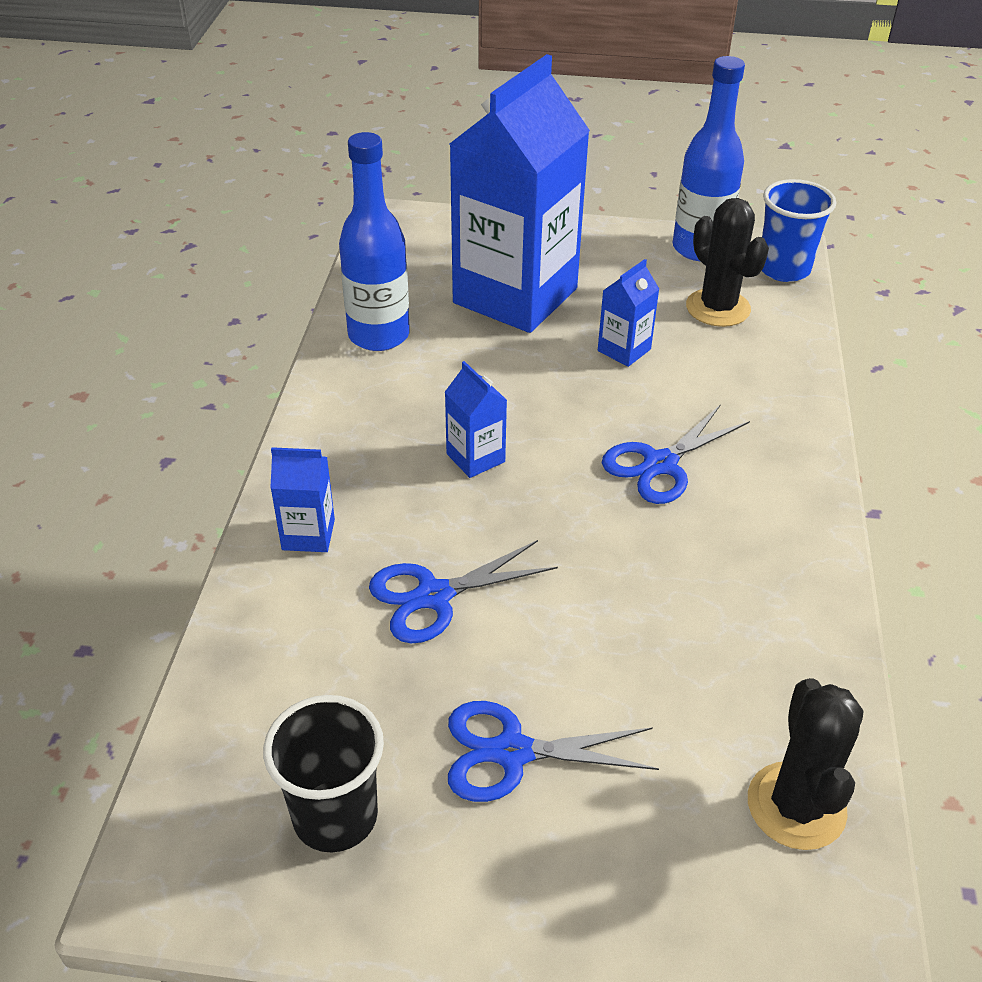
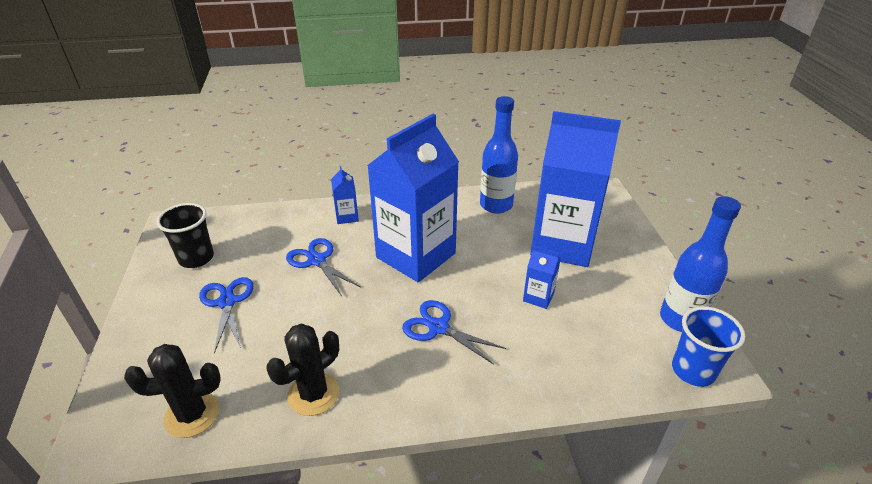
camera: 75 degrees right, 5 degrees down
(475, 458) = (416, 255): blue carton -> blue carton, size x2.50
(718, 308) = (614, 337): black cactus -> black cactus (313, 394)

